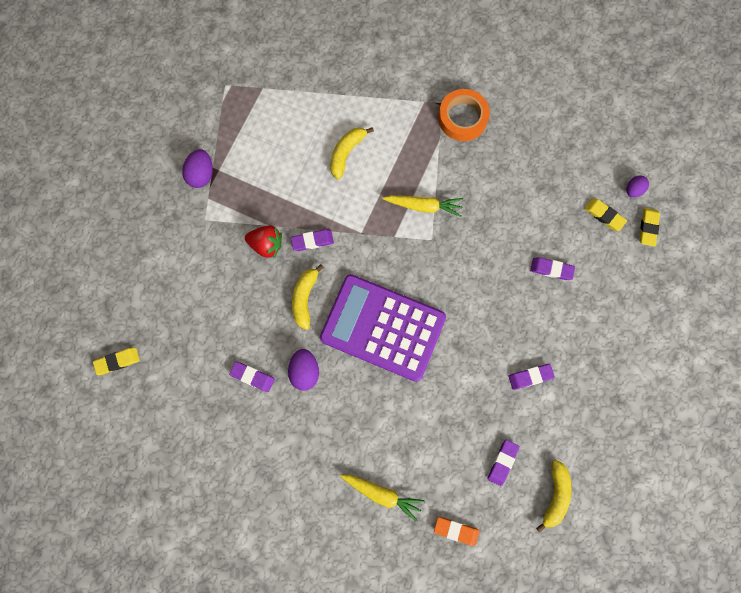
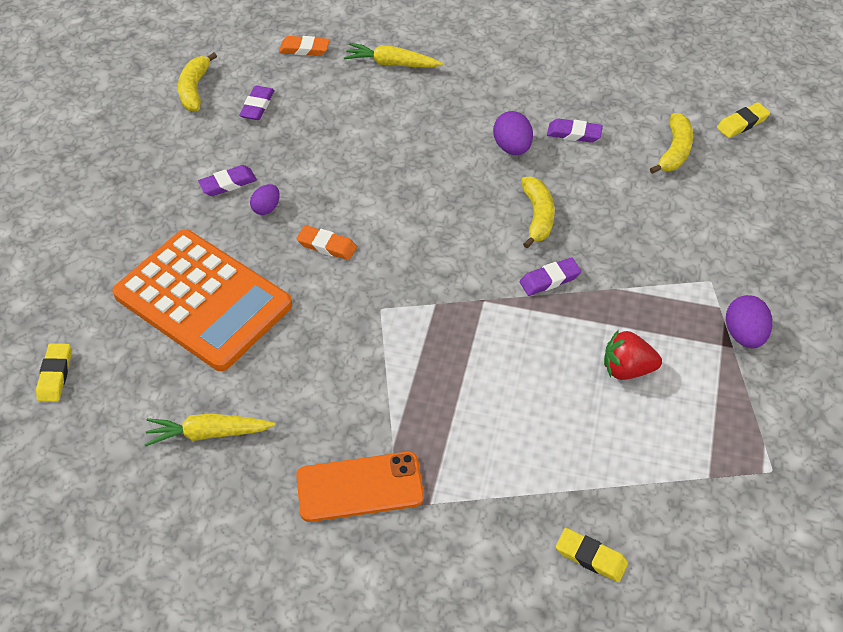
camera: 170 degrees right, 25 degrees down
(266, 244) = (612, 265): red strawberry -> red strawberry (627, 369)
(346, 153) = (537, 400): yellow banana -> yellow banana (675, 151)
(382, 328) = (426, 202): purple calculator -> none
(423, 206) = (400, 348): yellow carrot -> yellow carrot (208, 433)
(461, 300) = (327, 246): none -> orange eraser
(462, 118) = (360, 487): orange tape -> orange phone
(551, 269) = (203, 300): purple eraser -> orange calculator
(604, 215) = (122, 380): yellow eraser -> yellow eraser (591, 557)
(633, 190) = (73, 424): purple egg -> purple egg (266, 208)

